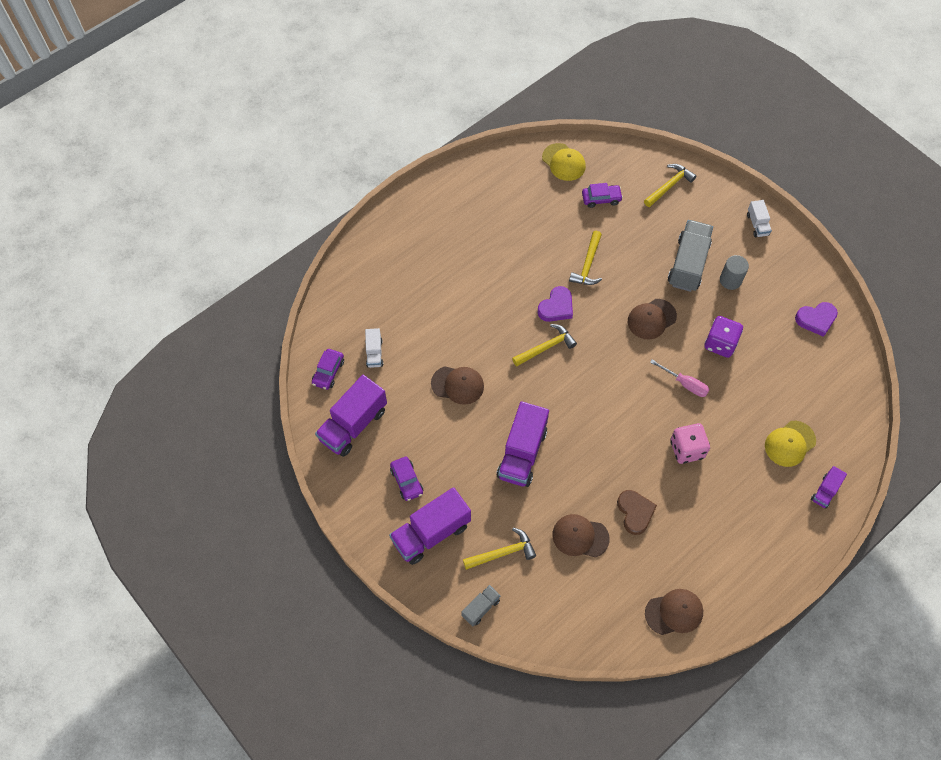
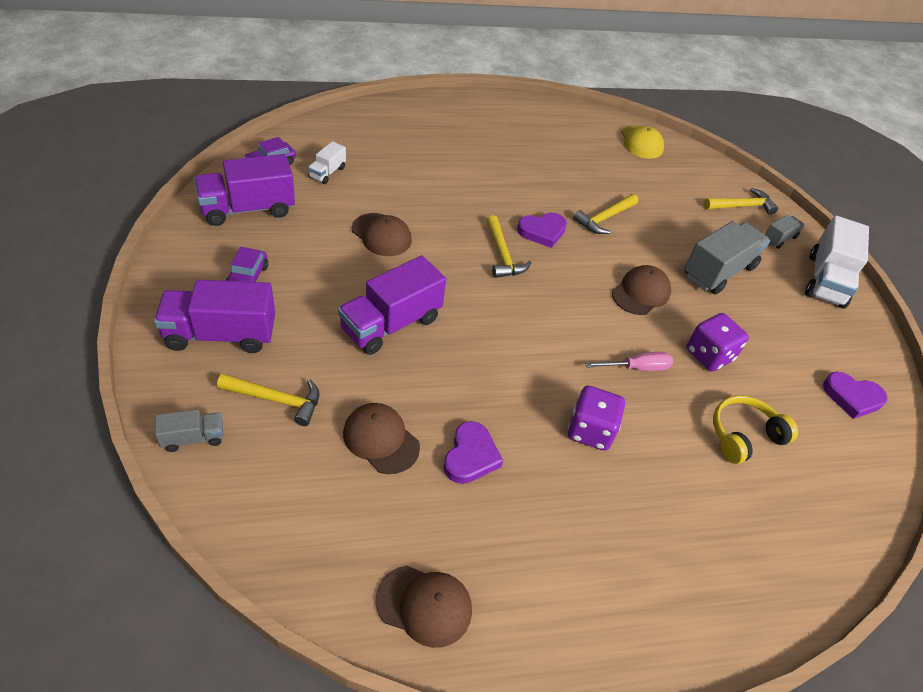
camera: 25 degrees right, 15 degrees down
(546, 347) = (502, 255): yellow hammer -> yellow hammer turned 75 degrees clockwise
(601, 199) = (659, 181): purple car -> none
(635, 512) = (470, 456): brown heart -> purple heart
(651, 319) = (641, 293): brown cap -> brown cap turned 135 degrees clockwise
(685, 384) = (637, 368): pink screwdriver -> pink screwdriver turned 75 degrees counterclockwise
(686, 449) = (590, 430): pink dice -> purple dice
(710, 203) = (779, 239): none -> grey truck
(730, 280) = (761, 308): grey cylinder -> none
(757, 224) = (825, 280): white truck -> white truck, size x1.98
(770, 392) = (744, 435): none -> yellow headphones
(790, 443) = (736, 504): yellow cap -> none
(825, 491) = (755, 591): purple truck -> none

